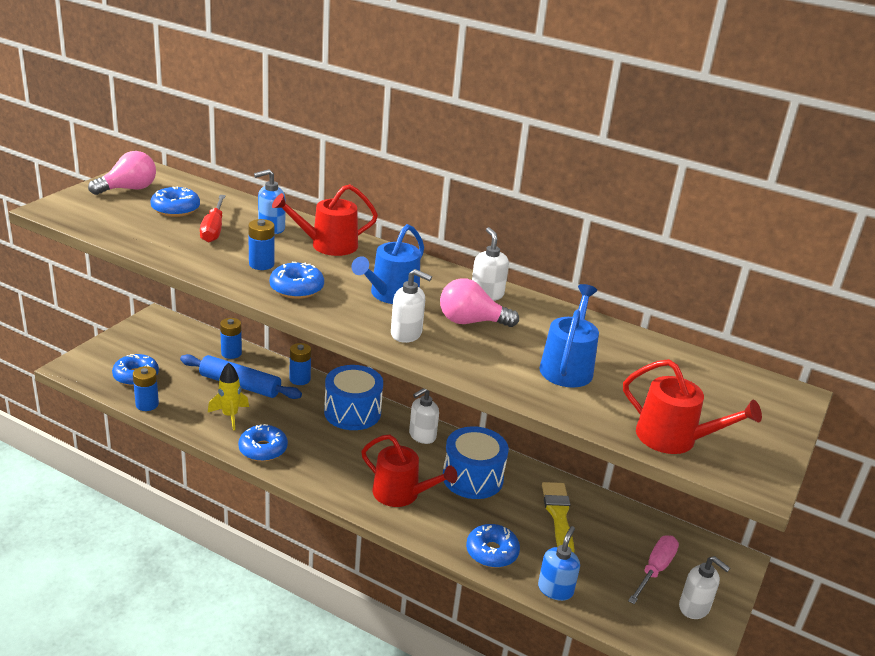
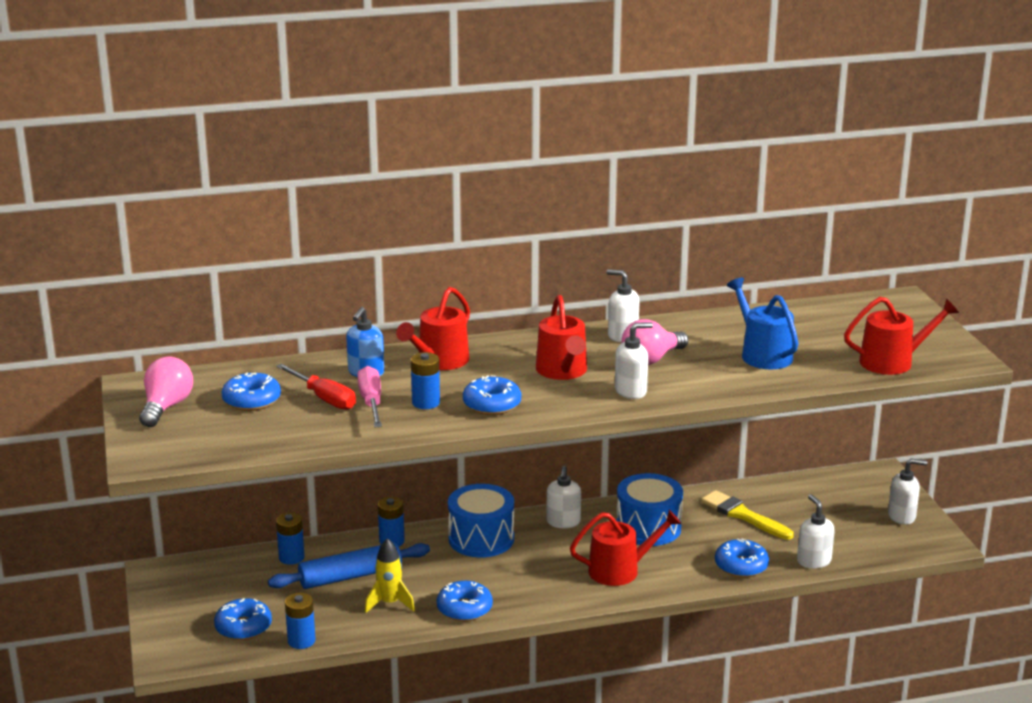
camera: 40 degrees left, 5 degrees down
(391, 294) = (562, 371): blue watering can -> red watering can
(555, 589) = (813, 561): blue soap dispenser -> white soap dispenser
(655, 570) = (848, 509): pink screwdriver -> pink screwdriver (371, 402)

